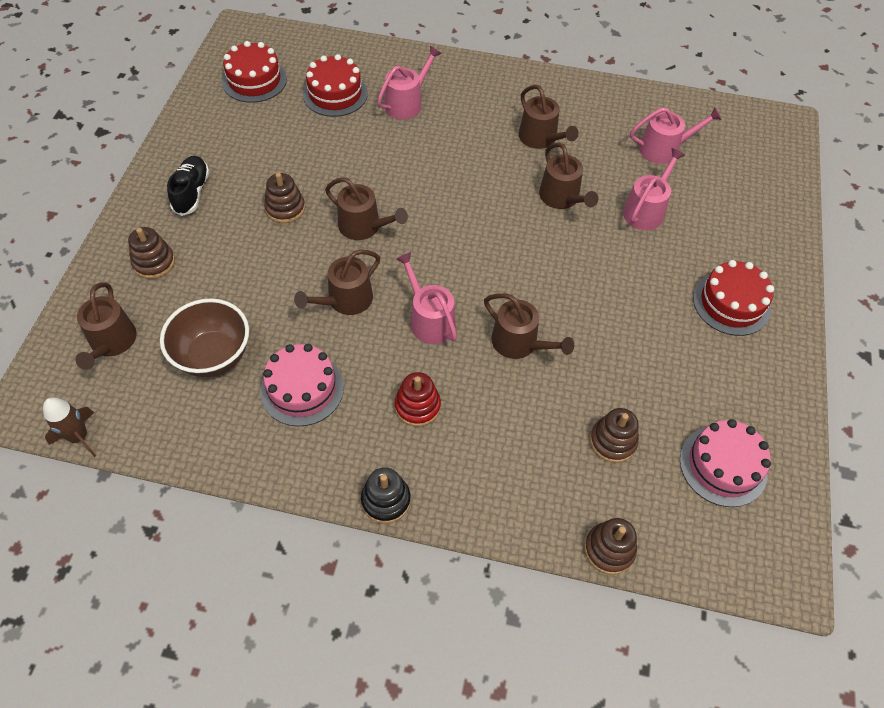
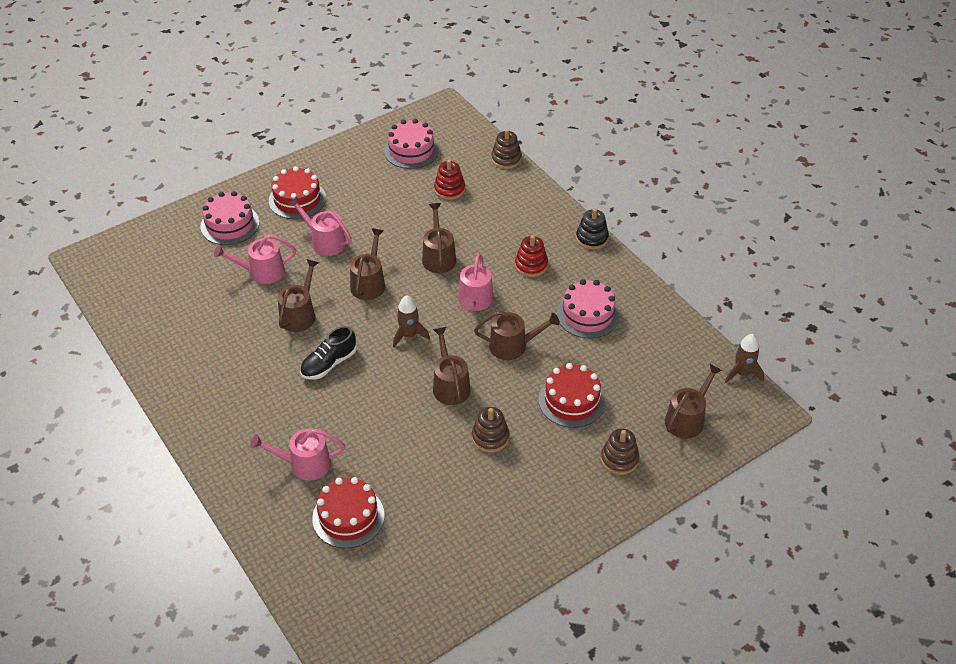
camera: 135 degrees left, 10 degrees down
(192, 192) = (547, 501): black shoe -> black shoe (329, 364)
(213, 355) = (626, 367): brown bowl -> none
(254, 80) = (399, 585): red cake -> red cake (571, 401)
(449, 244) = (409, 335): none -> brown rocket
(540, 138) = (252, 363): brown watering can -> brown watering can (369, 283)
(612, 441) = (449, 189): brown stacking toy -> red stacking toy
(663, 149) = (187, 298): pink watering can -> pink watering can (325, 241)
(741, 232) = (230, 224): none -> pink cake

